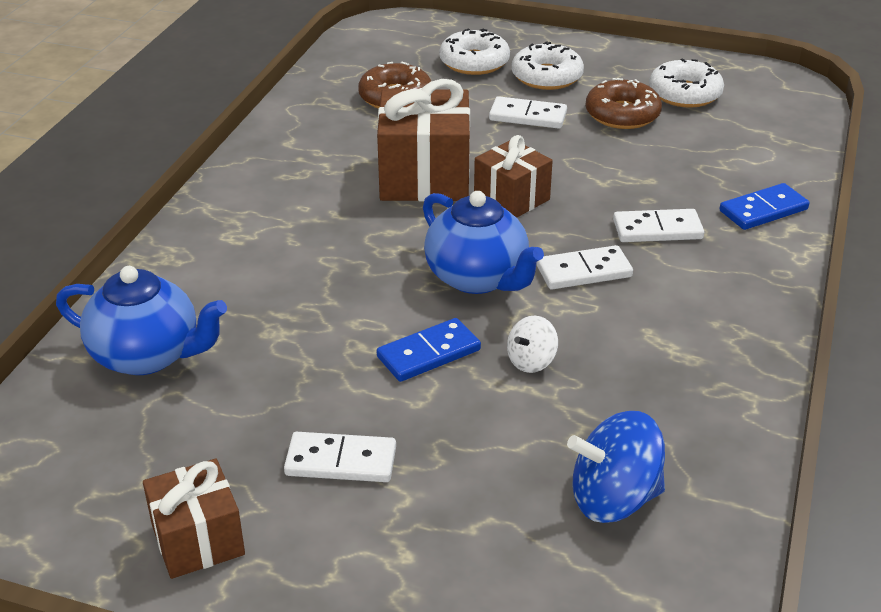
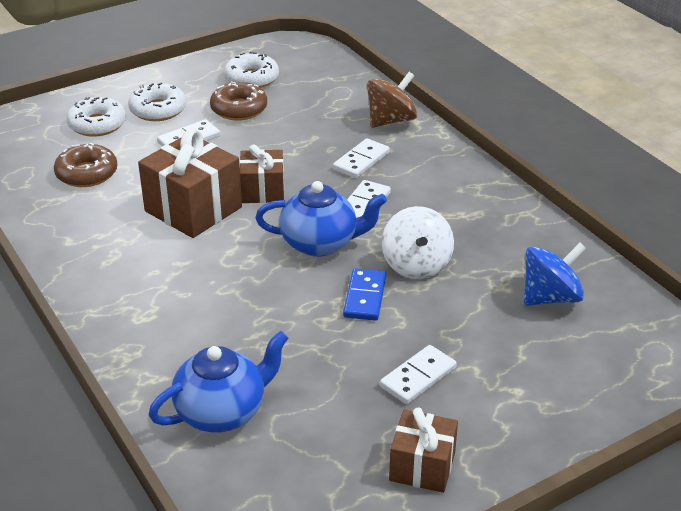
camera: 50 degrees left, 0 degrees up
(531, 361) = (416, 265): white spinning top -> white spinning top, size x1.80
(614, 499) = (550, 297): blue spinning top -> blue spinning top turned 150 degrees counterclockwise
(763, 210) = (391, 120): blue domino -> brown spinning top

